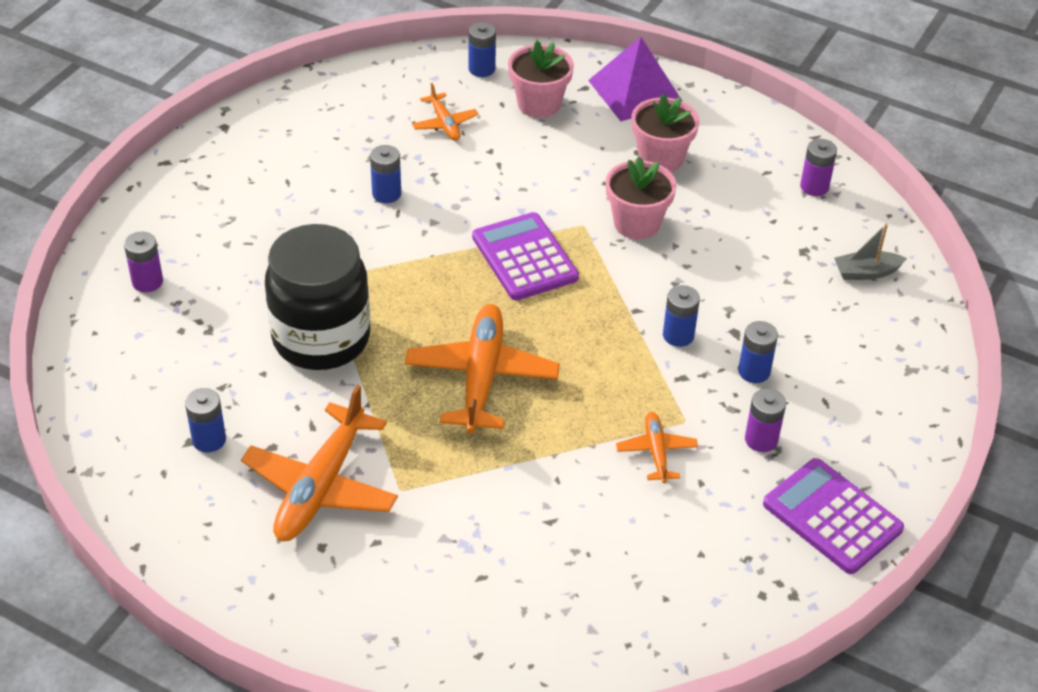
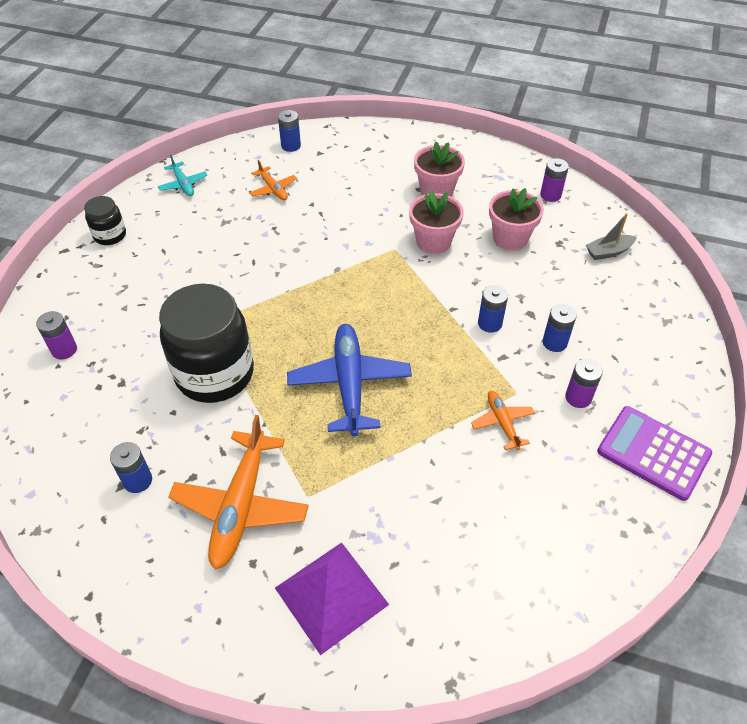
camera: 10 degrees left, 5 degrees up
(224, 152) = (110, 235): none -> black jar
(329, 100) = (183, 184): none -> turquoise plane
(386, 194) = (241, 248): blue battery -> none
(481, 377) = (349, 384): orange plane -> blue plane
(524, 257) = (358, 281): purple calculator -> none
(539, 104) = (338, 165): pink flower pot -> pink flower pot (510, 238)
(635, 91) = (404, 146): purple pyramid -> purple pyramid (331, 596)

